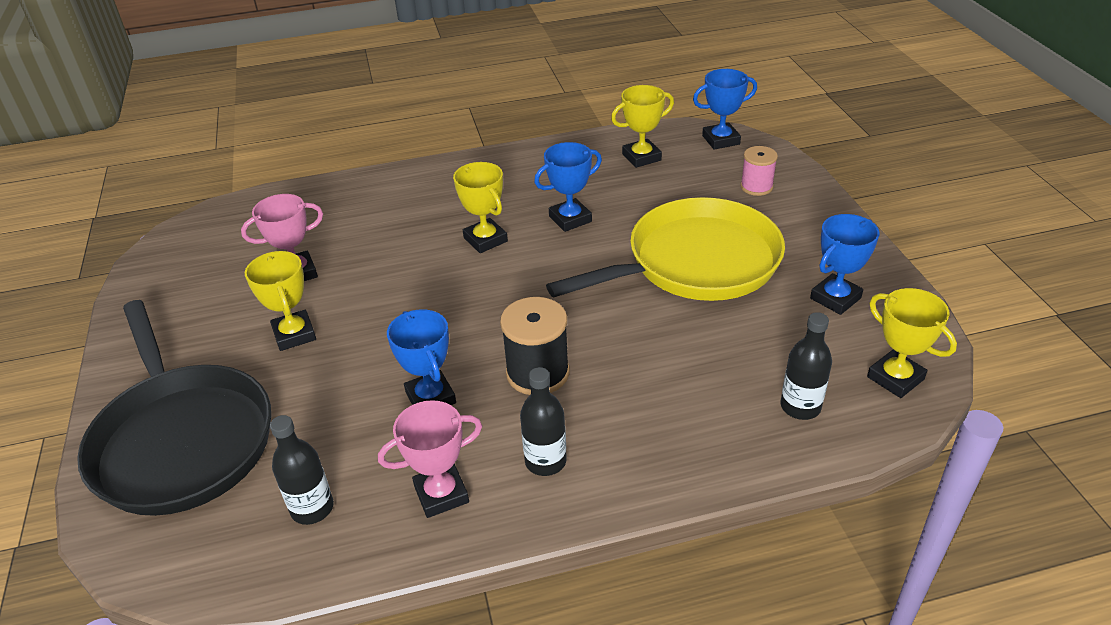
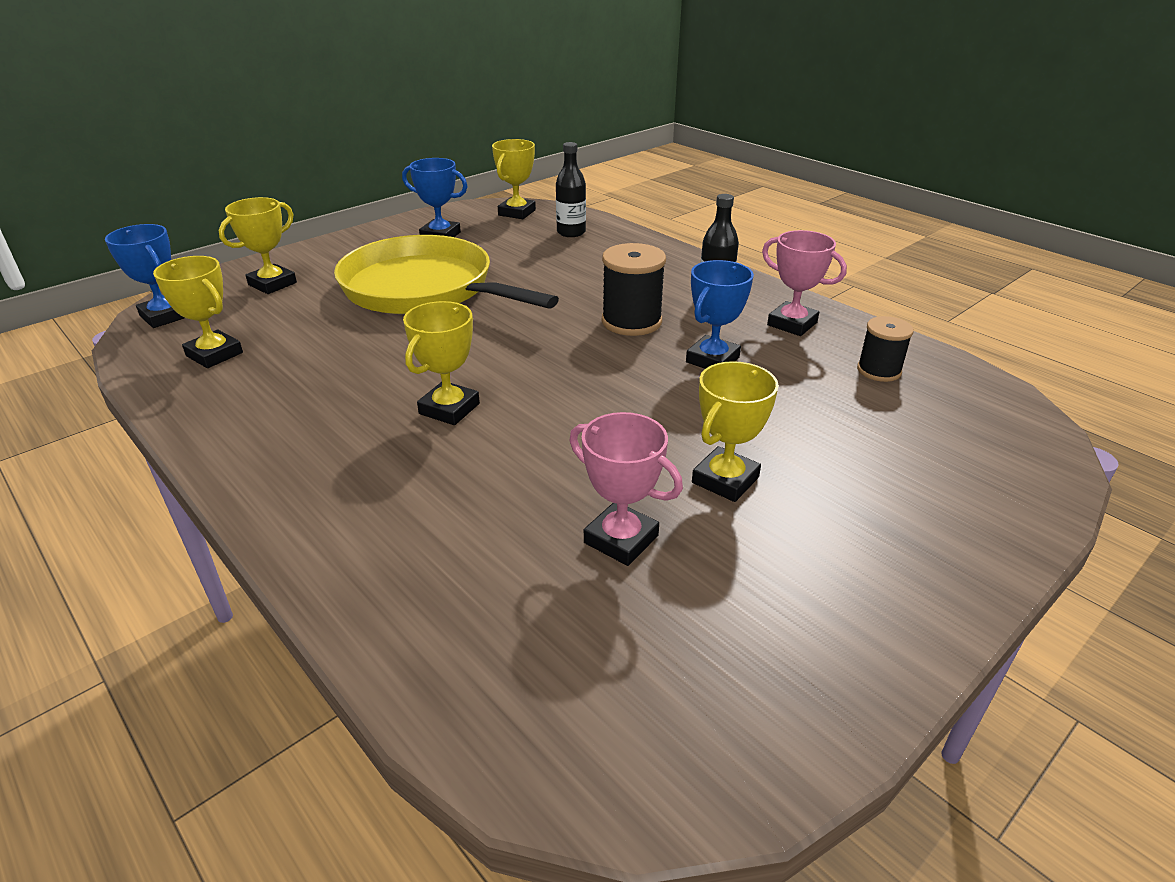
camera: 120 degrees left, 5 degrees down
(182, 440) = (932, 480): black pan -> none
(312, 508) = (879, 370): black bottle -> black spool
(570, 219) = (377, 366): blue trophy -> none
(756, 187) = (272, 284): pink spool -> yellow trophy

